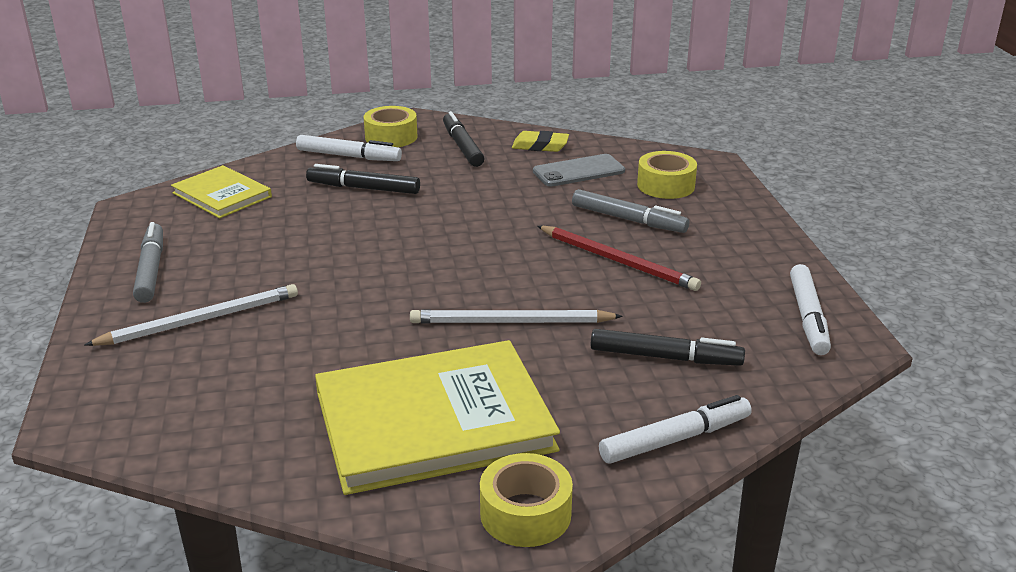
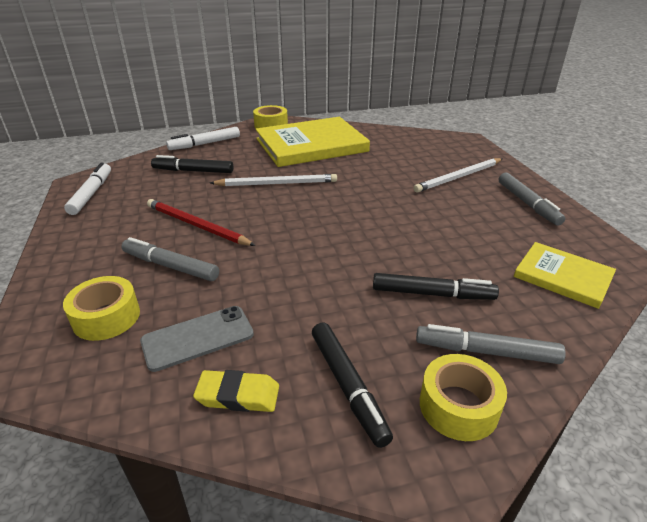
camera: 175 degrees right, 5 degrees up
(349, 156) = (486, 352): white marker -> grey marker

